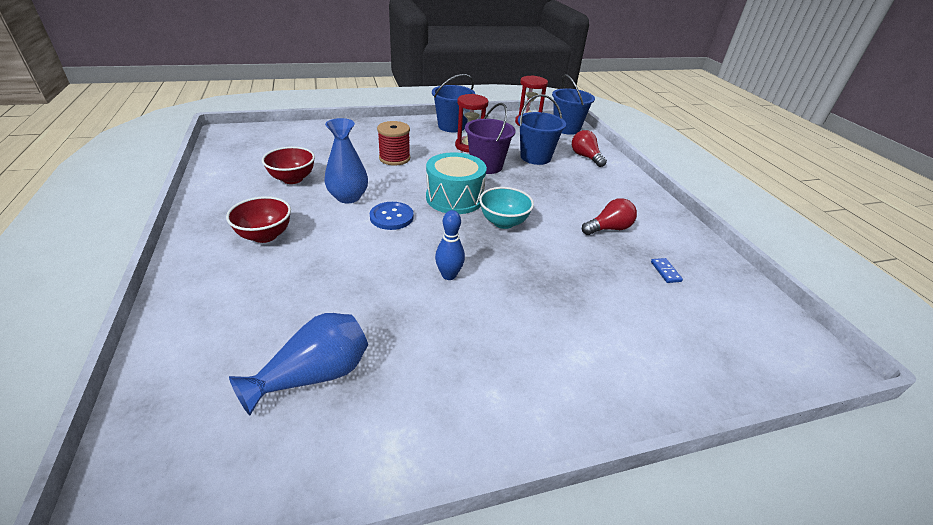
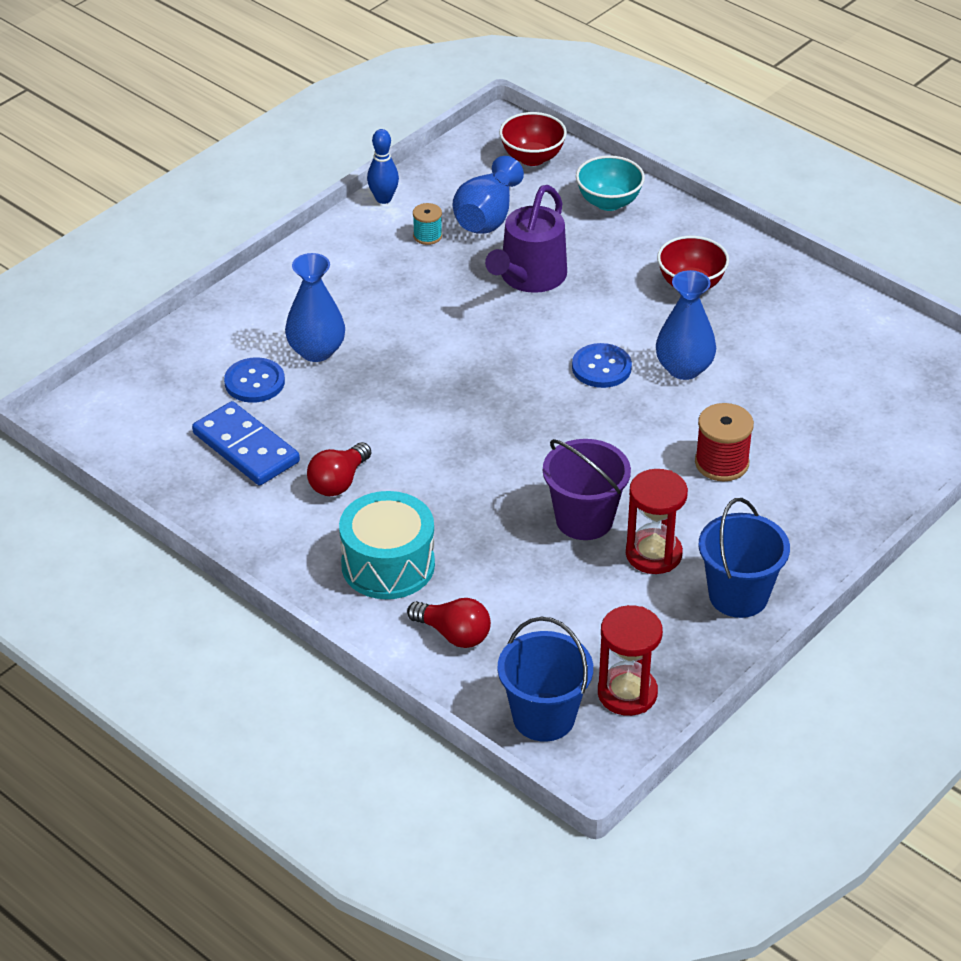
camera: 150 degrees right, 5 degrees up
(292, 179) = (783, 359): red bowl -> red bowl (532, 158)
(356, 295) = (529, 277): none -> purple watering can
(390, 384) = (427, 236): none -> turquoise spool
(449, 275) = (468, 333): blue bowling pin -> blue bowling pin (383, 199)
(454, 198) = (564, 433): turquoise drum -> turquoise drum (388, 565)
(503, 222) = (471, 425): turquoise bowl -> turquoise bowl (609, 202)
(535, 157) = (531, 585): blue bucket -> none
(578, 317) = (316, 351): none -> blue vase
(643, 315) = (254, 382): none -> blue button
(665, 271) = (246, 447): blue domino -> blue domino, size x2.47

